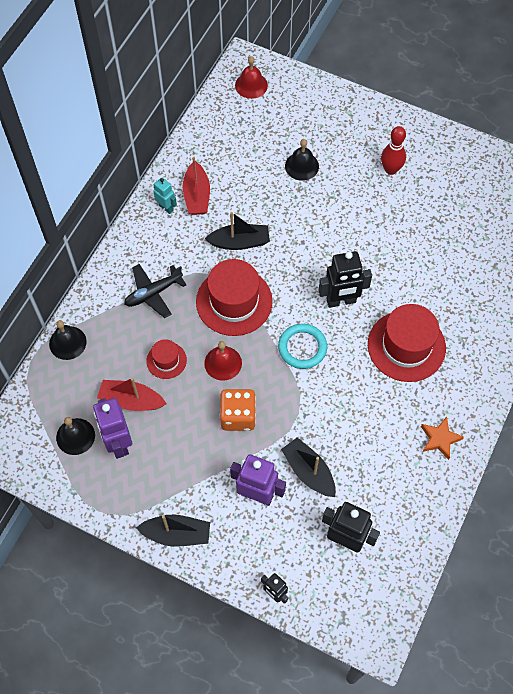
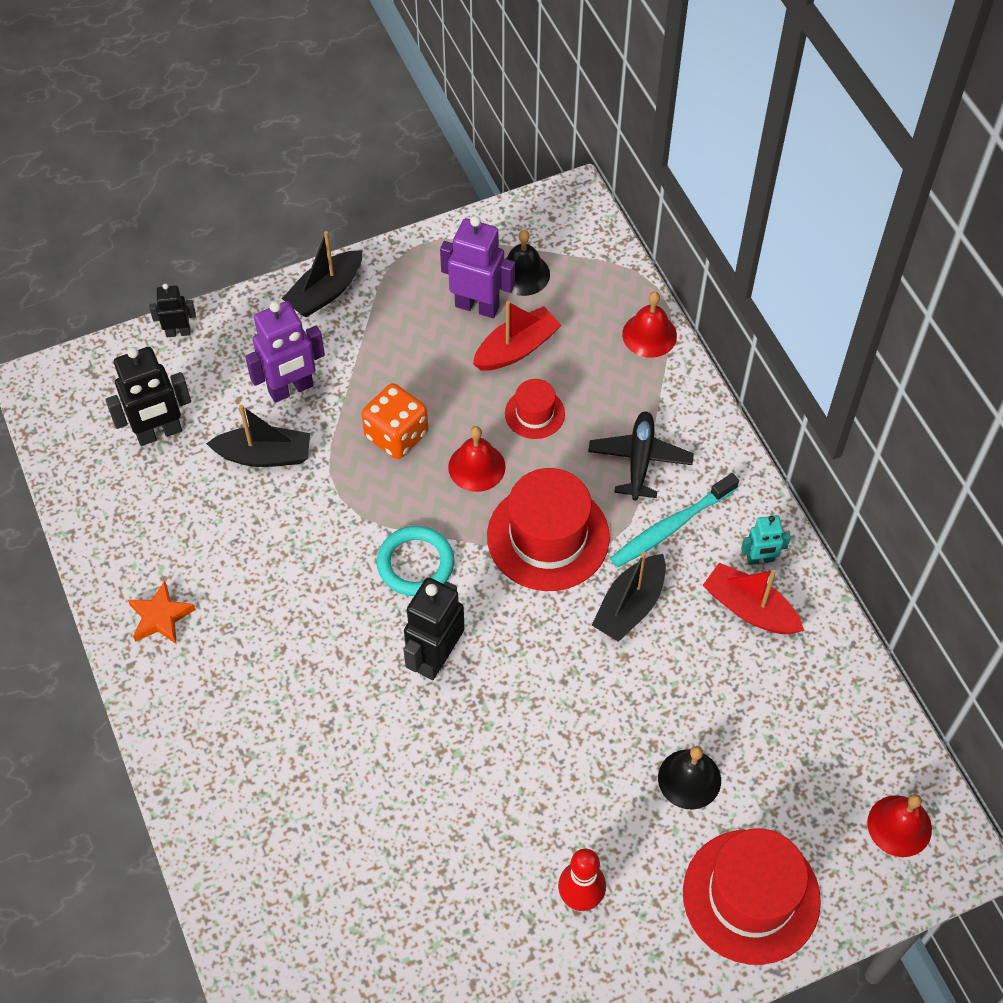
camera: 130 degrees right, 5 degrees down
(67, 342) = (649, 335): black bell -> red bell
(180, 254) = (671, 527): none -> turquoise toothbrush
(406, 346) = (304, 681): red hat -> red hat (751, 896)

